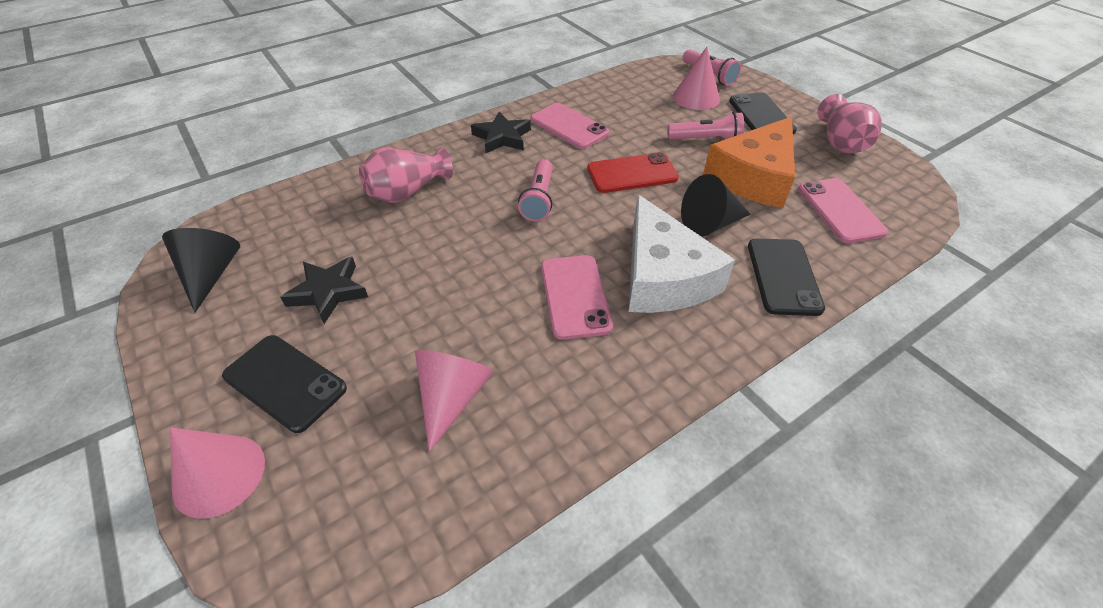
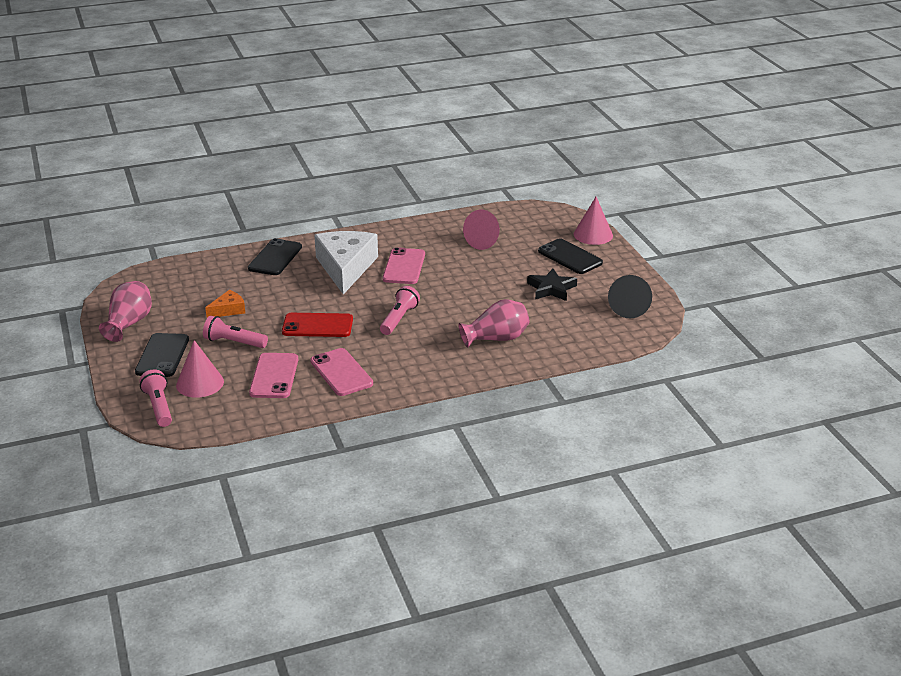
camera: 165 degrees left, 15 degrees down
(502, 137) = (406, 371): black star -> none
(710, 224) = (291, 287): black cone -> none
(754, 177) = (228, 310): orange cheese -> orange cheese, size x0.46
(840, 210) = (196, 282): pink phone -> pink phone (274, 376)

